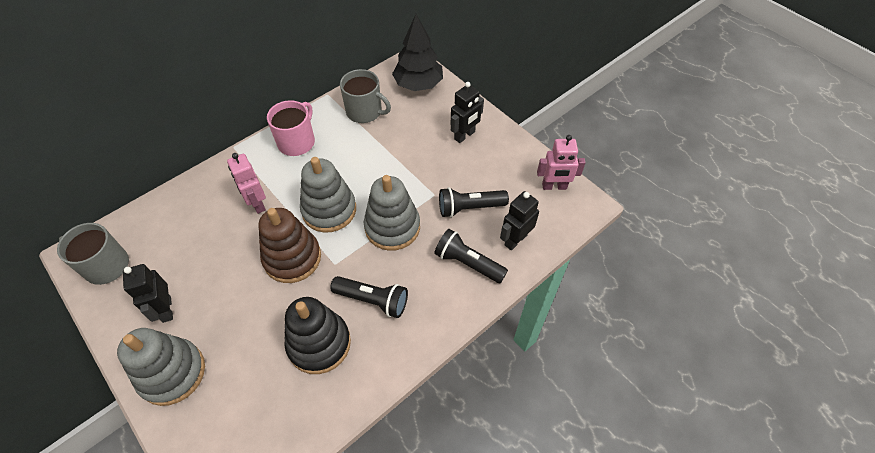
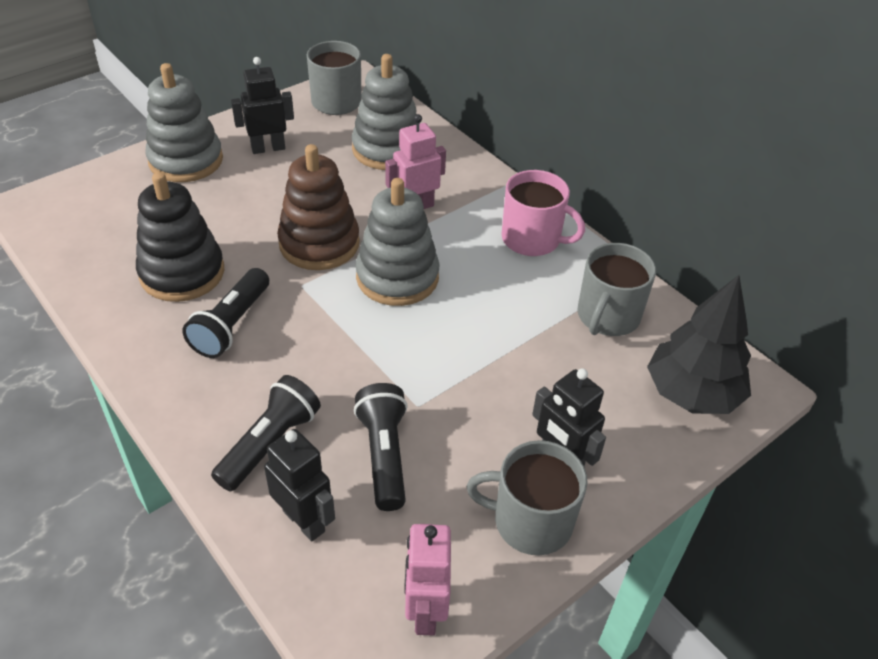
camera: 90 degrees right, 10 degrees down
(392, 227) = (356, 348): grey stacking toy -> grey stacking toy (387, 149)
(501, 148) = (530, 521): none -> grey mug

